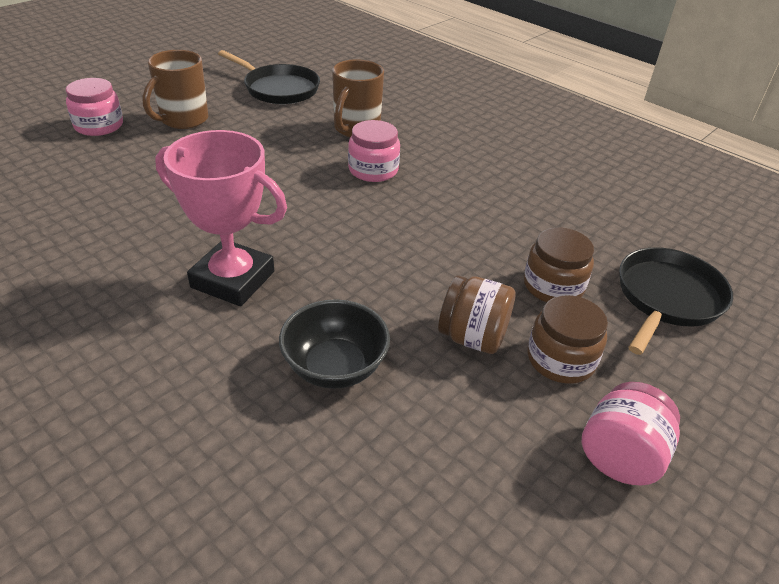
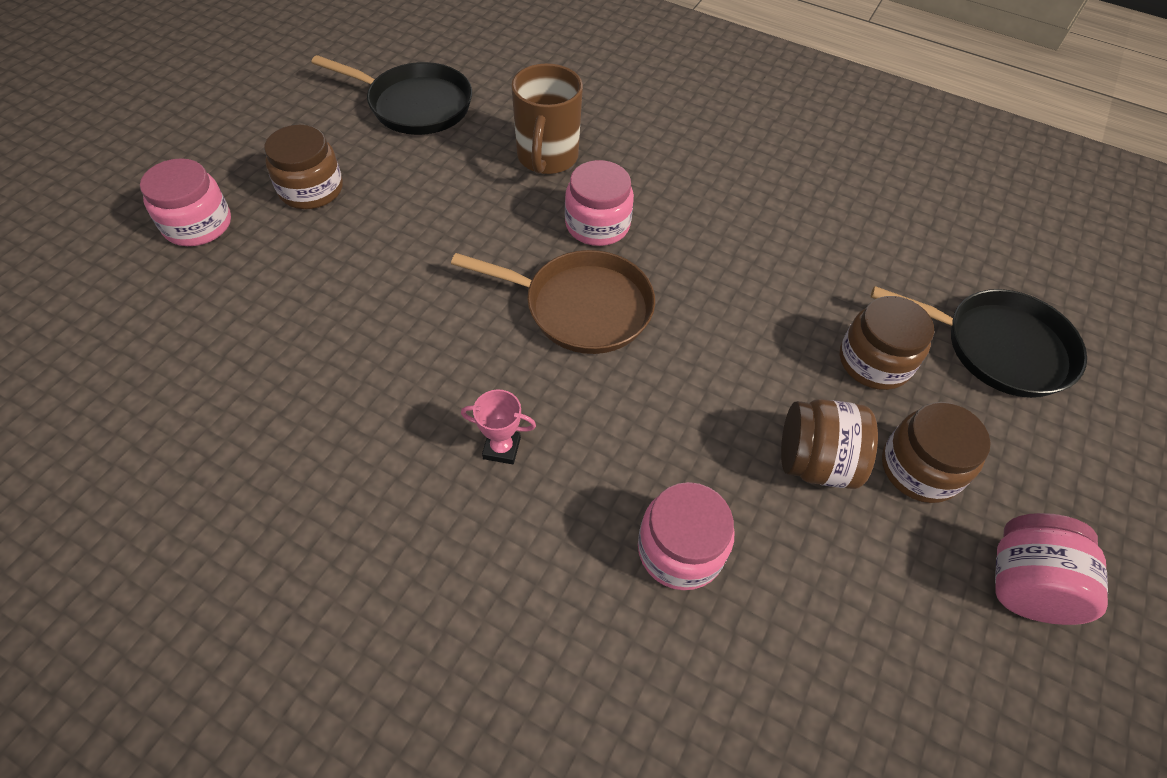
camera: 15 degrees left, 15 degrees up
(183, 120) = (311, 189): brown mug -> brown jar
(233, 279) = (501, 448): pink trophy -> pink trophy, size x0.41
(335, 367) = (680, 549): black bowl -> pink jar
(336, 213) = (582, 307): none -> brown pan
(667, 298) = (999, 347): black pan -> black pan turned 90 degrees clockwise

